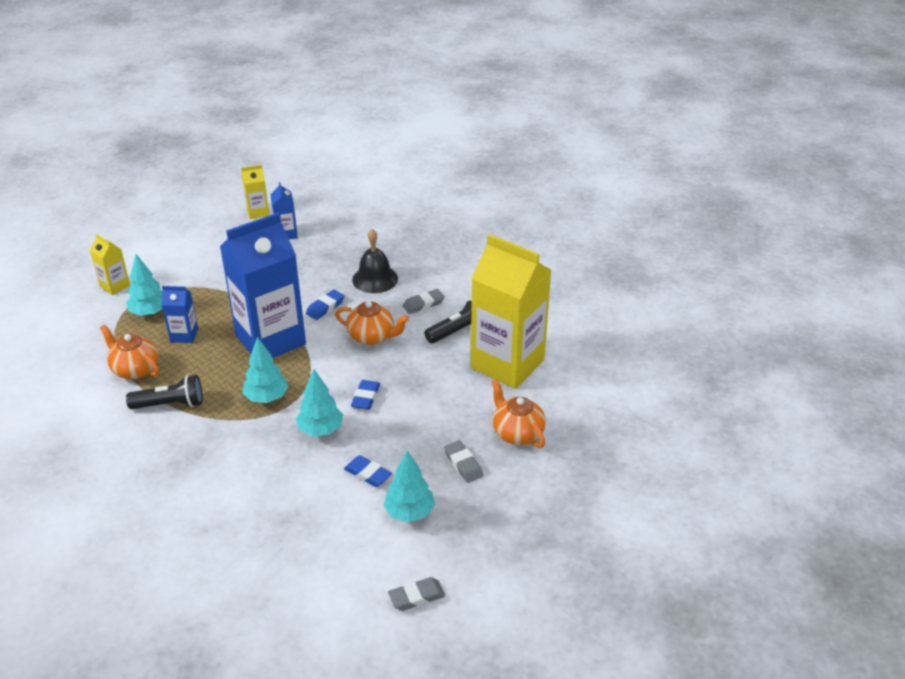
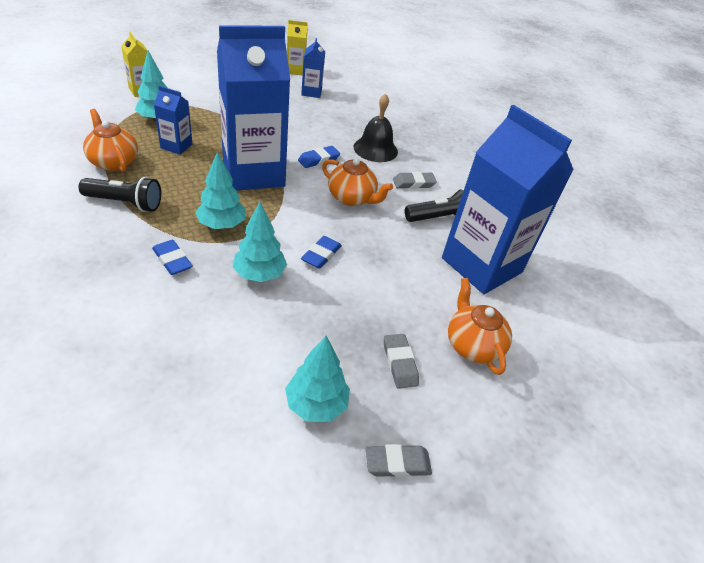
camera: 10 degrees right, 5 degrees up
(368, 474) = (288, 340): blue eraser -> blue eraser (172, 260)
(416, 597) = (279, 532): grey eraser -> grey eraser (397, 463)
(507, 364) = (481, 265): yellow carton -> blue carton

